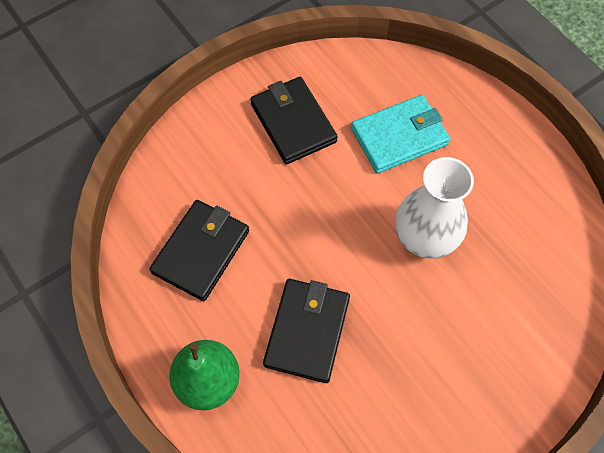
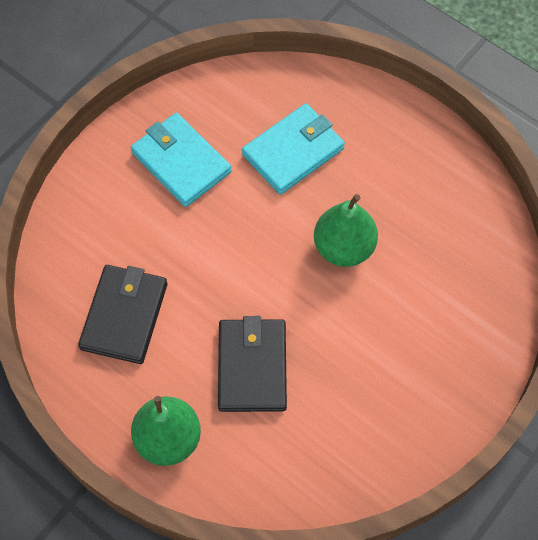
camera: 15 degrees left, 0 degrees up
(293, 123) = (181, 162): black wallet -> turquoise wallet
(425, 238) = (344, 247): white vase -> green pear

